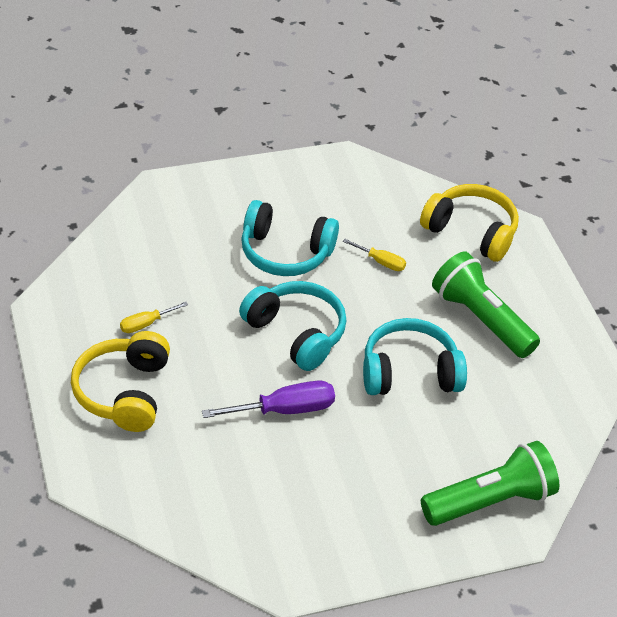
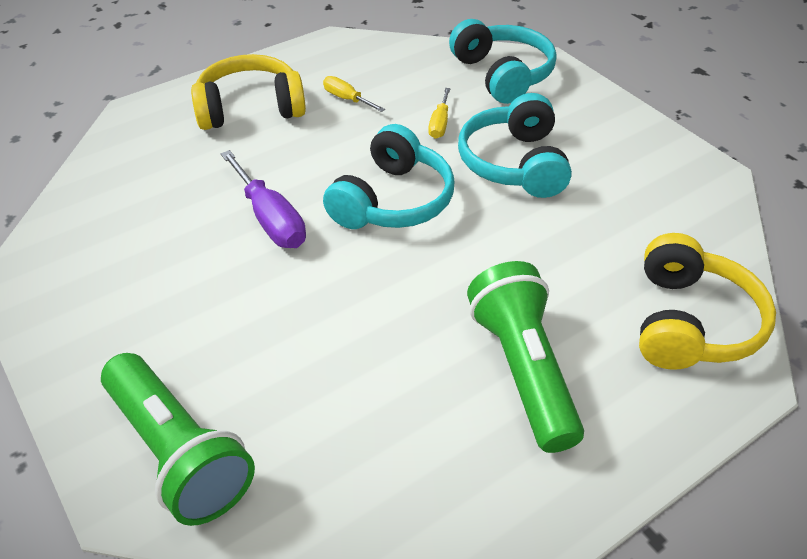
camera: 75 degrees right, 0 degrees up
(381, 262) = (558, 244): yellow screwdriver -> yellow screwdriver (439, 124)
(409, 372) = (380, 314): turquoise headphones -> turquoise headphones (502, 74)
(481, 319) = (522, 370): green flashlight -> green flashlight turned 45 degrees counterclockwise

